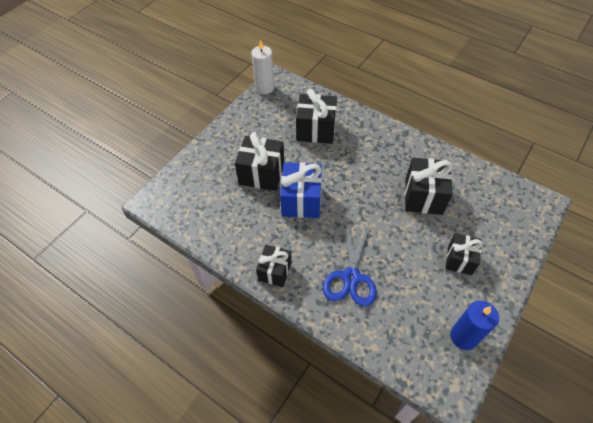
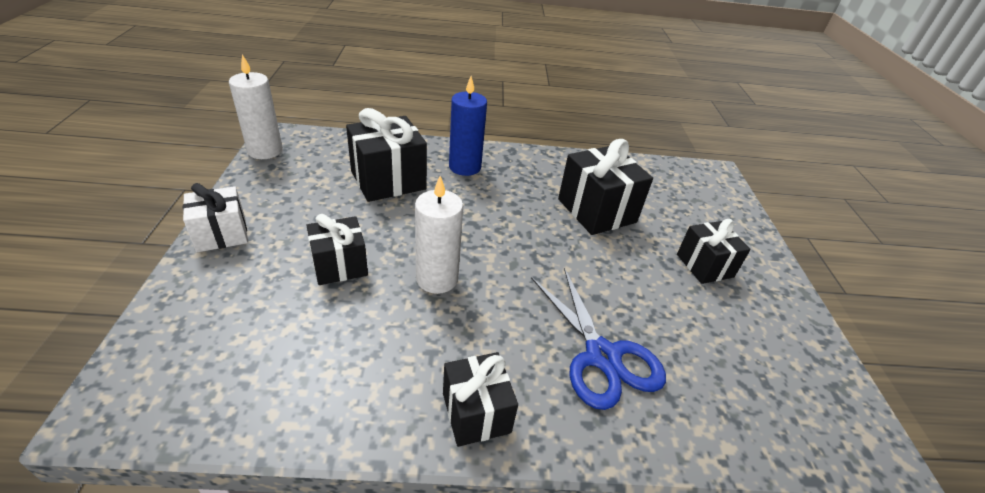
camera: 40 degrees left, 15 degrees down
(221, 135) = (221, 234): none -> white gift
(262, 174) = (340, 265): black gift -> black gift, size x0.65
(301, 200) = (437, 278): blue gift -> white candle
(463, 337) = (805, 359): blue candle -> blue candle (464, 167)

